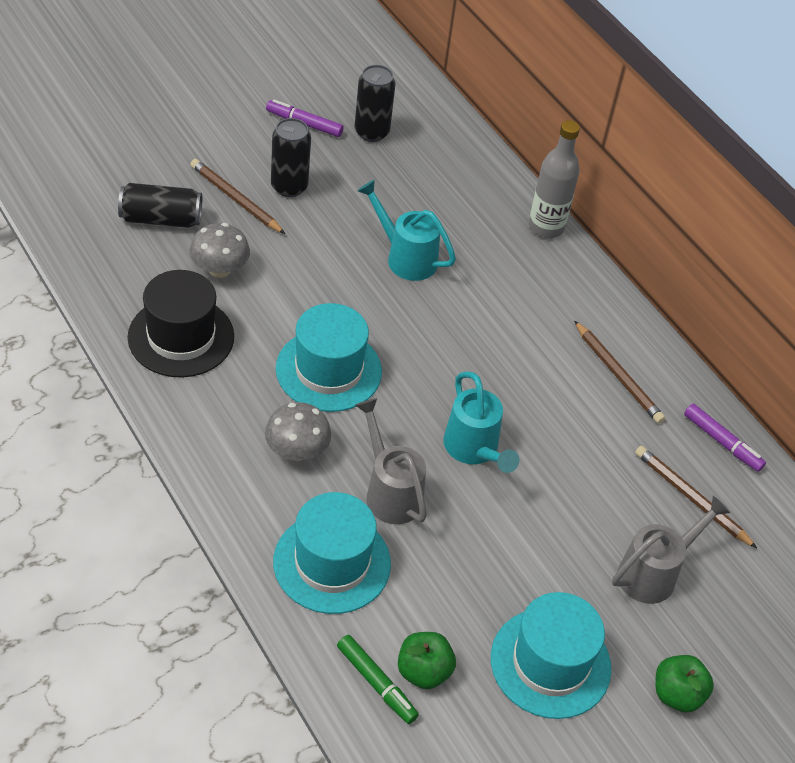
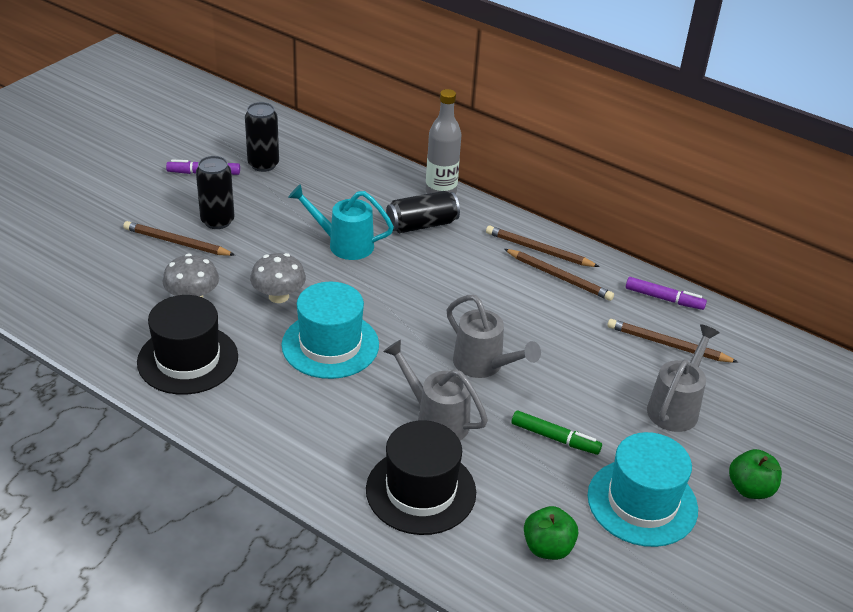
camera: 20 degrees left, 10 degrees down
(161, 219) = (119, 275): black can -> black can (422, 225)
(297, 451) = (339, 414): grey mushroom -> grey mushroom (278, 296)
(332, 562) = (421, 491): turquoise hat -> black hat
(376, 683) = (515, 572): green marker -> green marker (555, 438)
(474, 449) = (483, 365): turquoise watering can -> grey watering can
(615, 335) = (539, 250): none -> brown pencil

